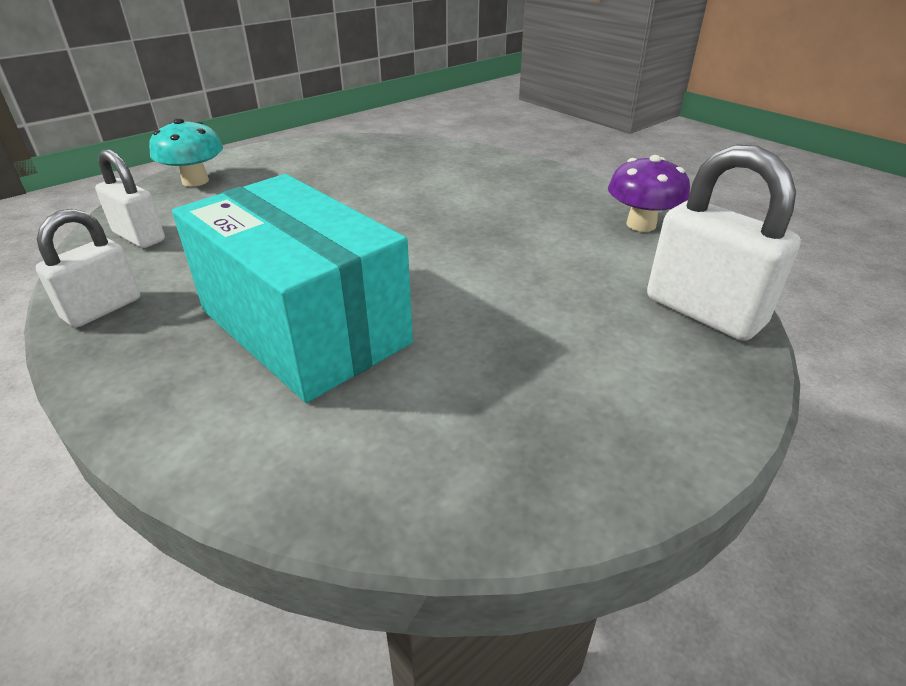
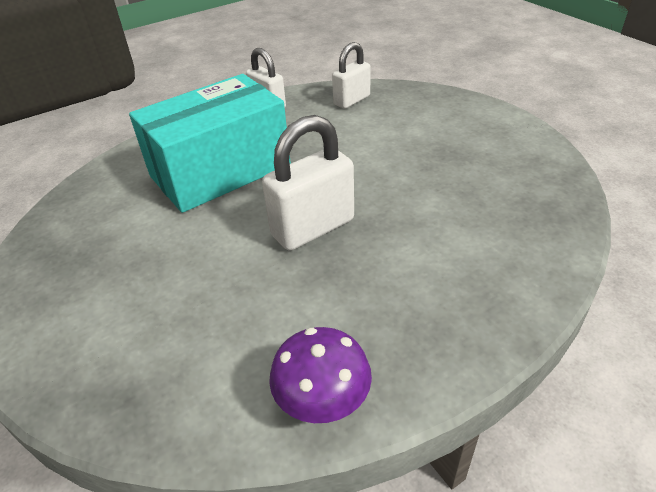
camera: 100 degrees right, 5 degrees up
(195, 181) = (445, 105): turquoise mushroom -> none
(703, 312) = (136, 396): white padlock -> white padlock (313, 228)

